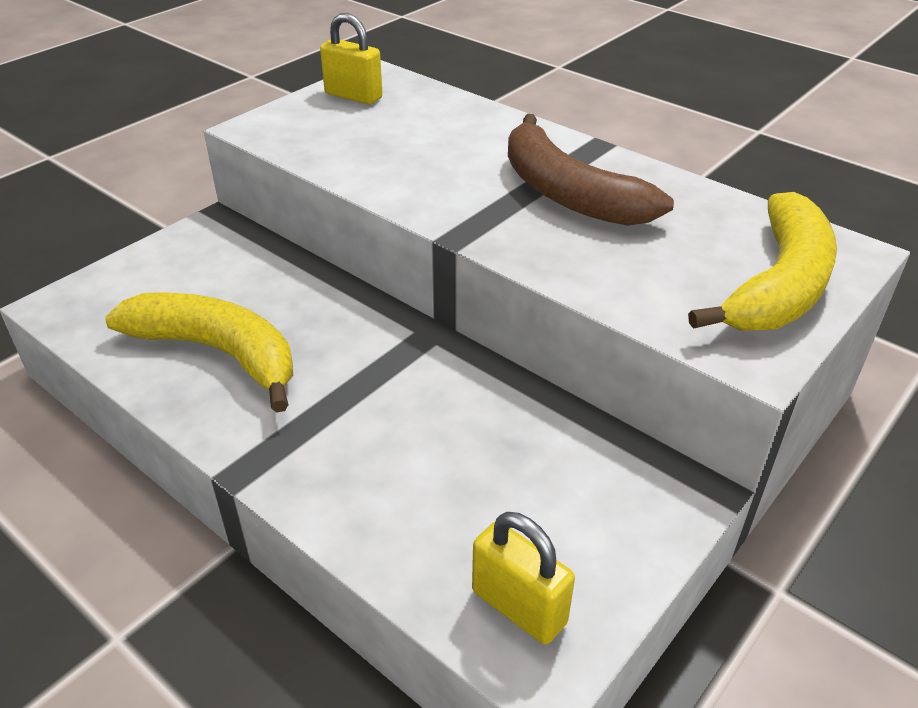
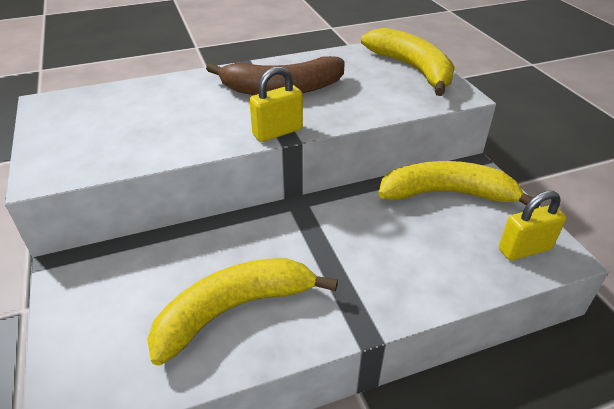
camera: 60 degrees left, 0 degrees up
(353, 96) = (65, 120): yellow padlock -> yellow padlock (277, 132)
(583, 473) = (447, 194): none -> yellow banana

